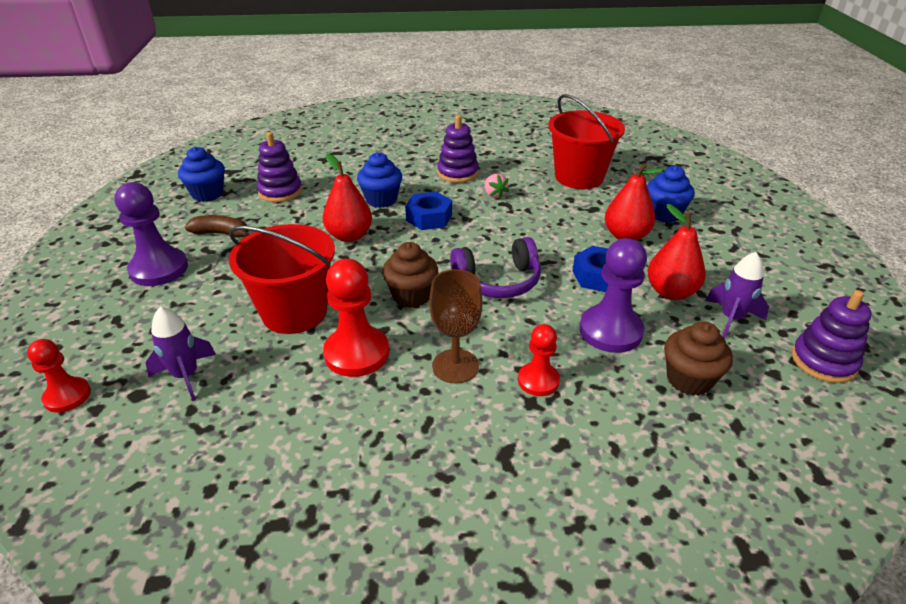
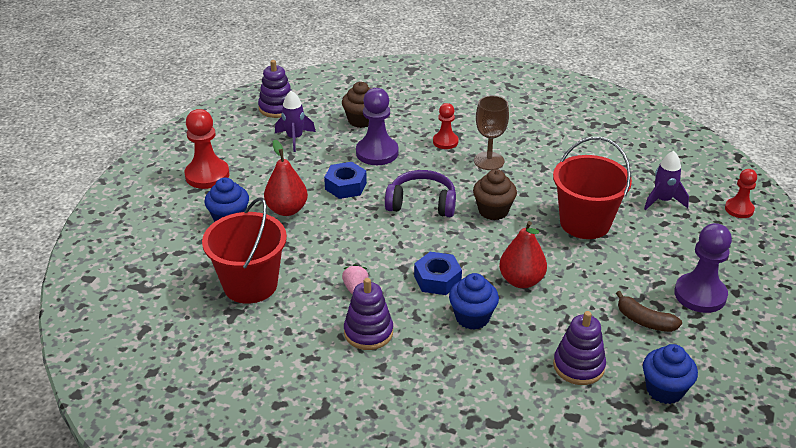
camera: 155 degrees left, 0 degrees up
(356, 353) = (548, 184): red pawn -> red pawn (207, 175)
(671, 292) = (310, 162): red pear -> none

